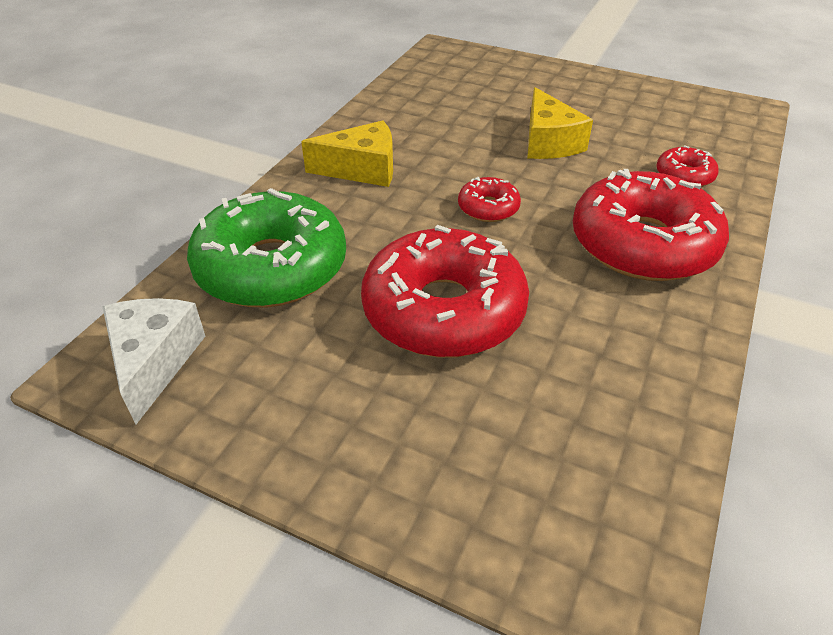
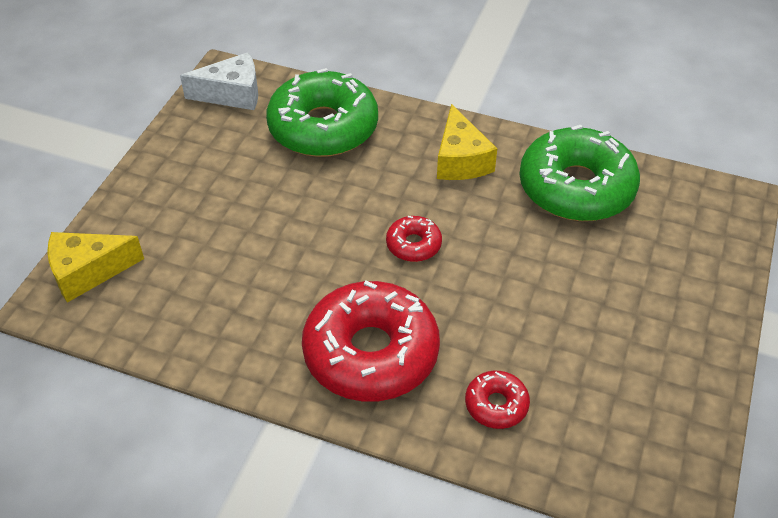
camera: 85 degrees right, 5 degrees up
(416, 111) = (576, 188): none -> green donut
(443, 310) = (279, 221): red donut -> none
(548, 142) = (540, 292): yellow cheese -> yellow cheese (88, 272)

